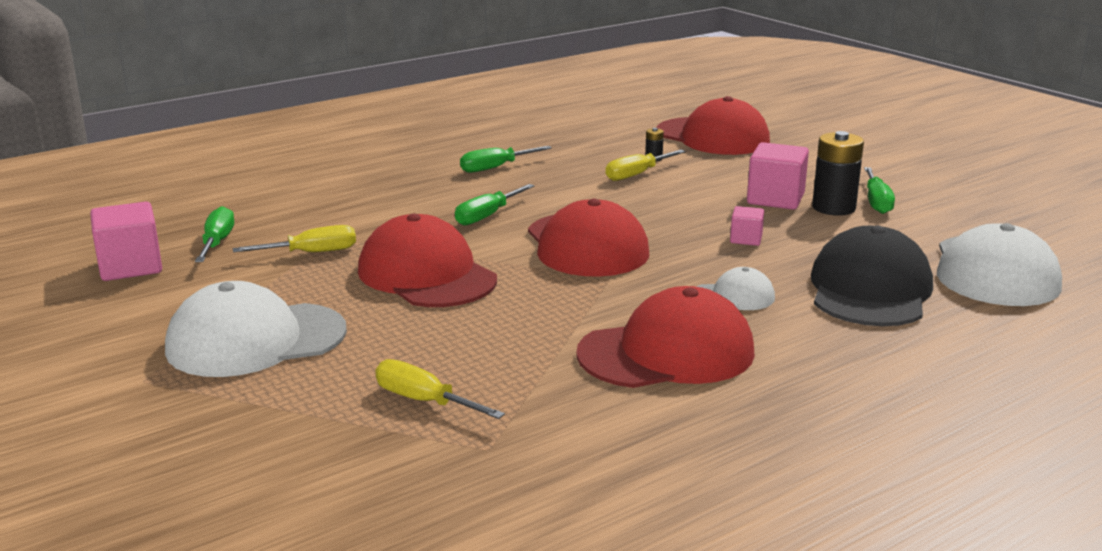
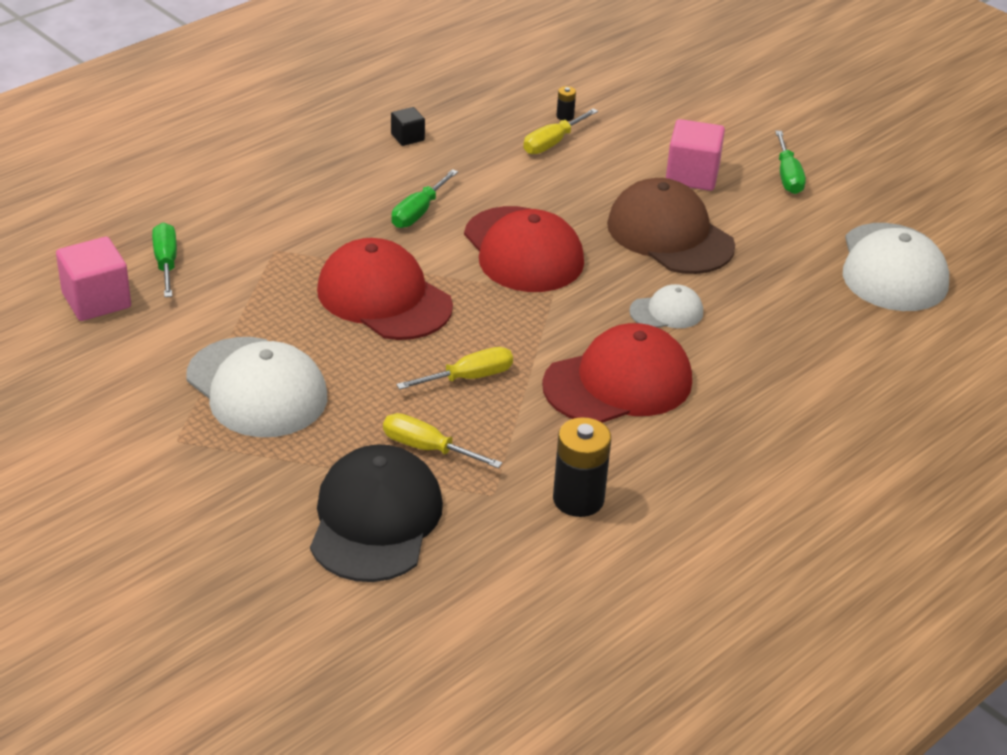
camera: 10 degrees left, 15 degrees up
(256, 340) = (257, 388): white cap -> white cap turned 105 degrees counterclockwise
(311, 253) = (264, 273): yellow screwdriver -> yellow screwdriver (468, 377)
(496, 168) = (407, 137): green screwdriver -> black cube
(712, 137) = (620, 78): red cap -> none
(746, 239) = (670, 235): pink cube -> brown cap
(833, 208) = (748, 186): black battery -> black battery (578, 499)
(870, 290) = (785, 297): black cap -> black cap (375, 519)

